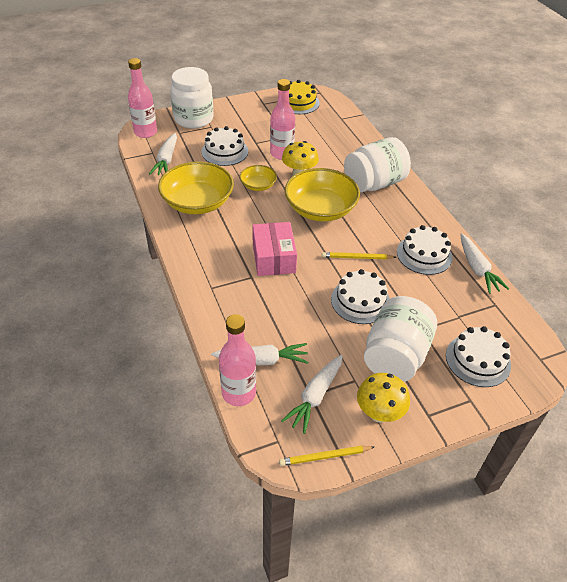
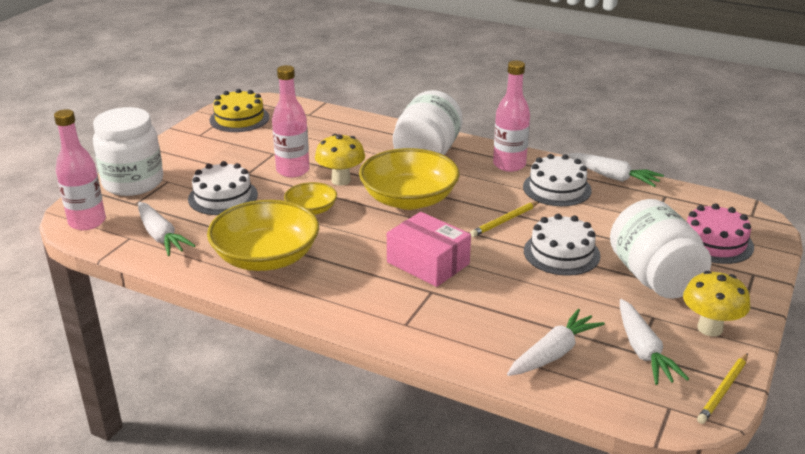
camera: 40 degrees left, 15 degrees down
(239, 393) = (576, 394): pink bottle -> pink bottle (509, 165)
(478, 360) = (714, 242): white cake -> pink cake

